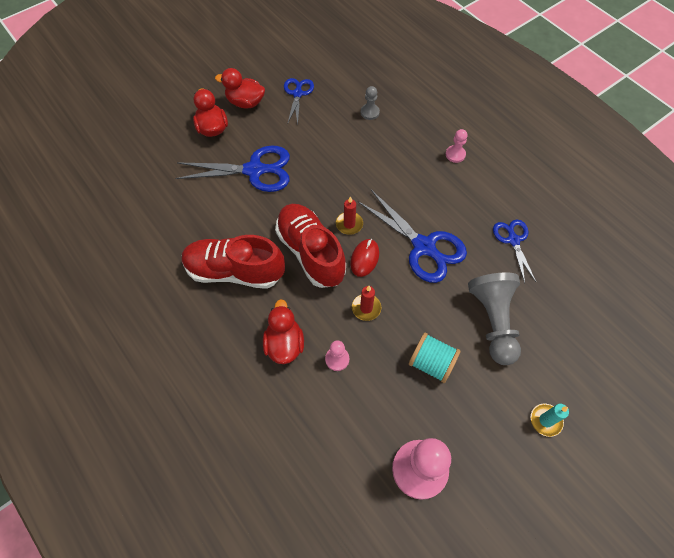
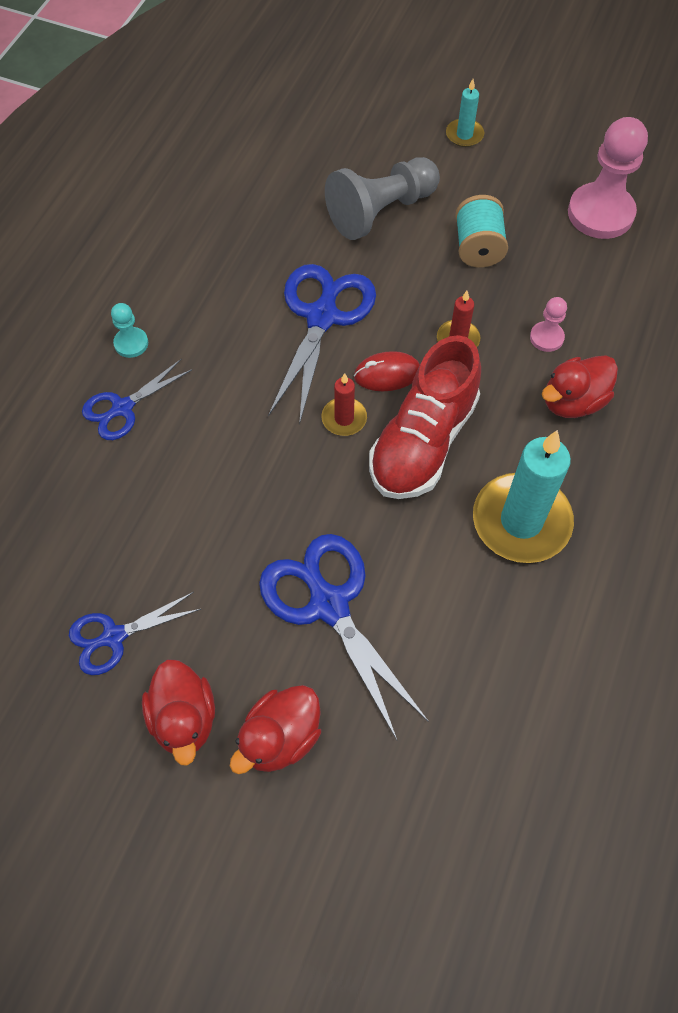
camera: 120 degrees left, 0 degrees up
(235, 271) = (521, 521): red shoe -> turquoise candle
(370, 112) = (101, 496): grey pawn -> none
(455, 154) = (131, 343): pink pawn -> turquoise pawn
(513, 240) = (247, 230): blue scissors -> blue scissors (122, 408)

